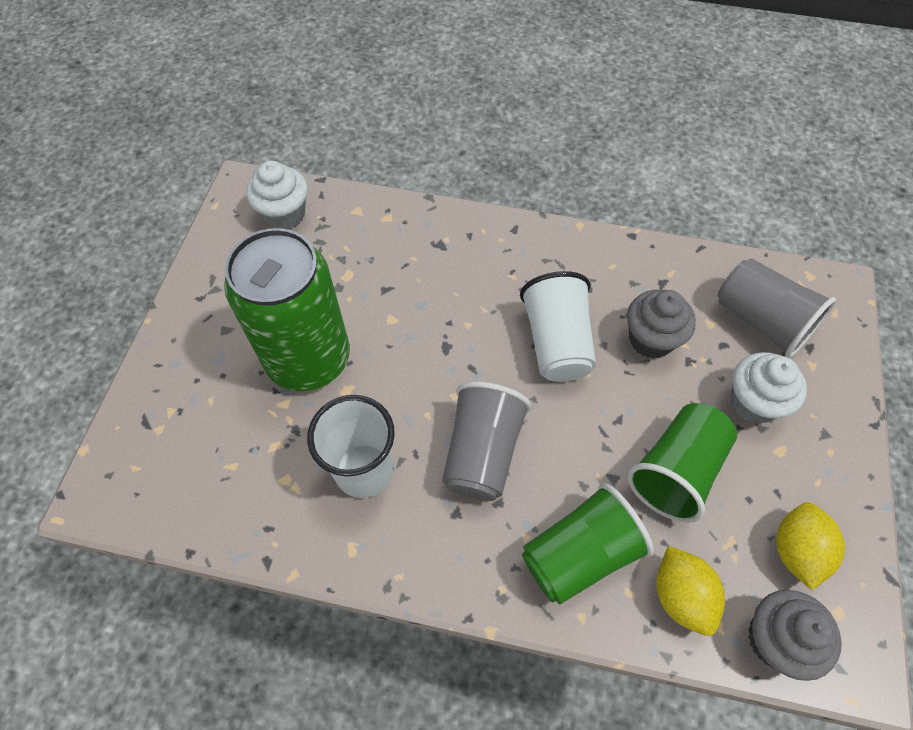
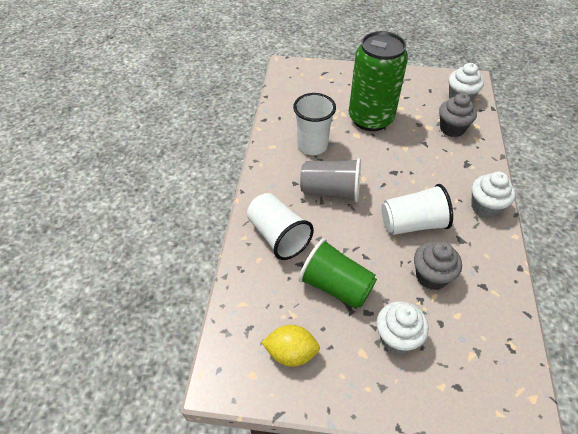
camera: 85 degrees right, 10 degrees down
(528, 244) = (485, 207): none -> white cupcake
(579, 554) = (278, 236): green cup -> white cup
(680, 596) = (258, 284): yellow lemon -> none
(761, 321) = (471, 352): grey cup -> none
(775, 639) = (235, 333): grey cupcake -> grey cupcake (452, 128)

